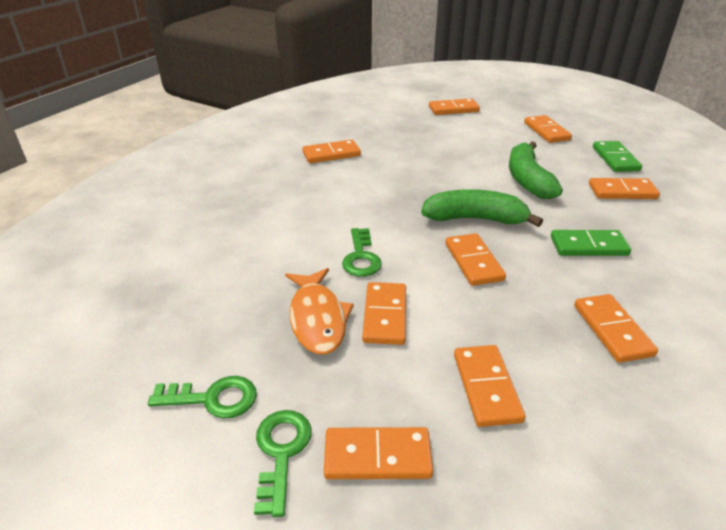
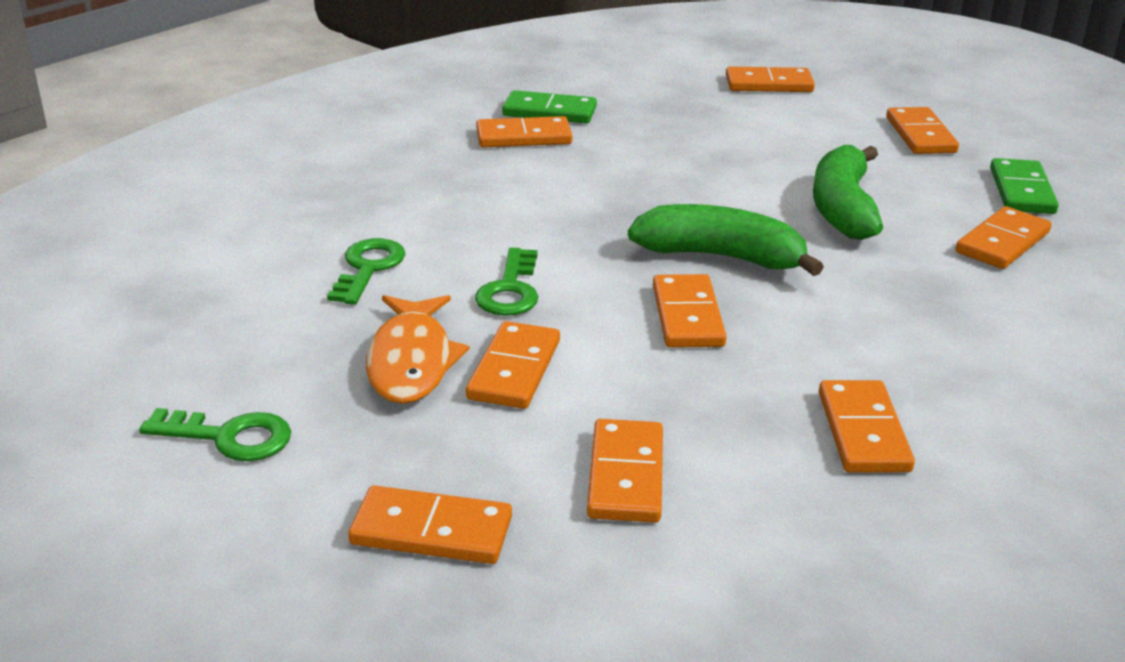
camera: 10 degrees right, 5 degrees down
(281, 452) = (301, 508): green key -> green key (368, 268)
(588, 246) = (892, 315): green domino -> green domino (549, 112)
(622, 191) = (1002, 242): orange domino -> orange domino turned 60 degrees counterclockwise

